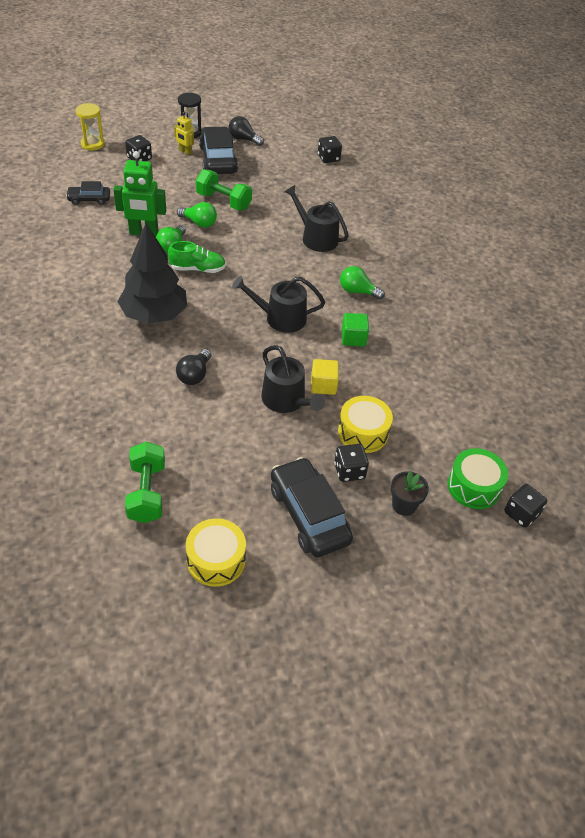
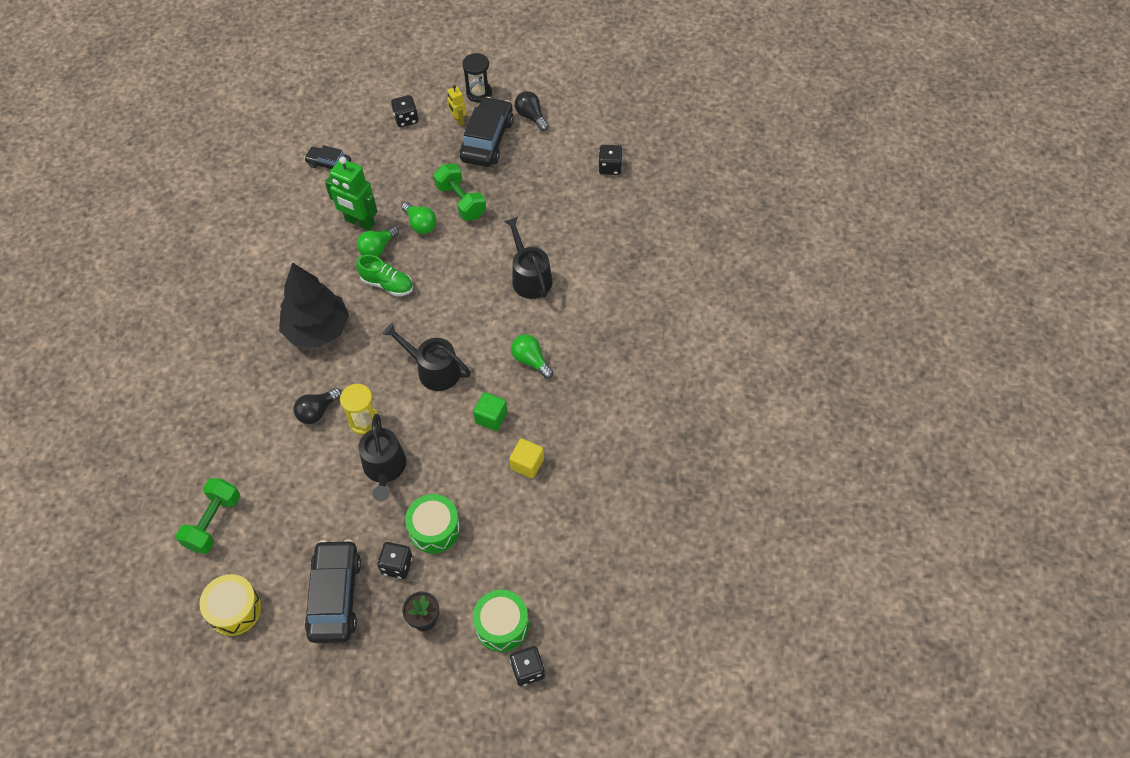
camera: 30 degrees right, 10 degrees up
(92, 144) = (369, 87): yellow hourglass -> yellow hourglass (364, 421)
(323, 385) = (429, 463): yellow cube -> yellow cube (527, 464)
(363, 432) = (434, 529): yellow drum -> green drum

